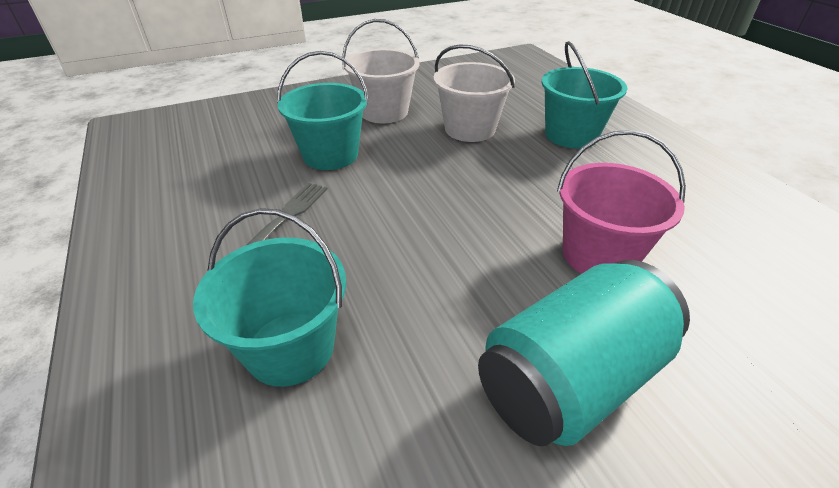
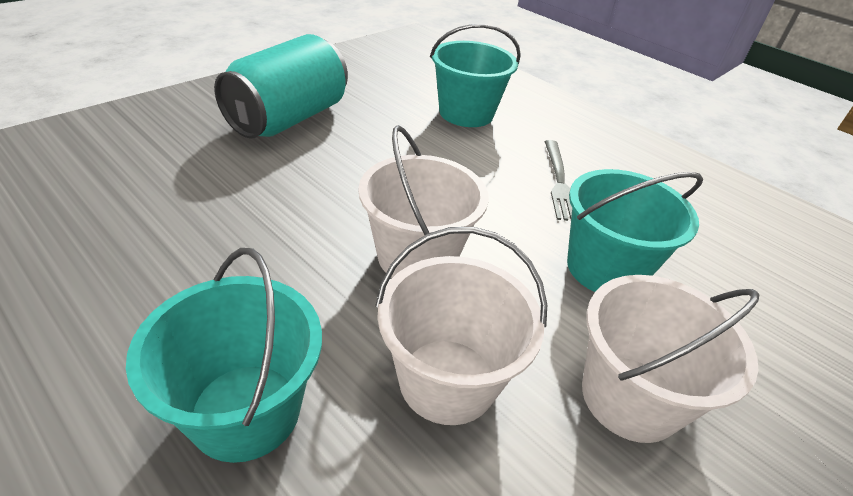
camera: 155 degrees right, 0 degrees up
(459, 181) = (417, 257): none -> white bucket
(598, 255) = (249, 193): pink bucket -> none

